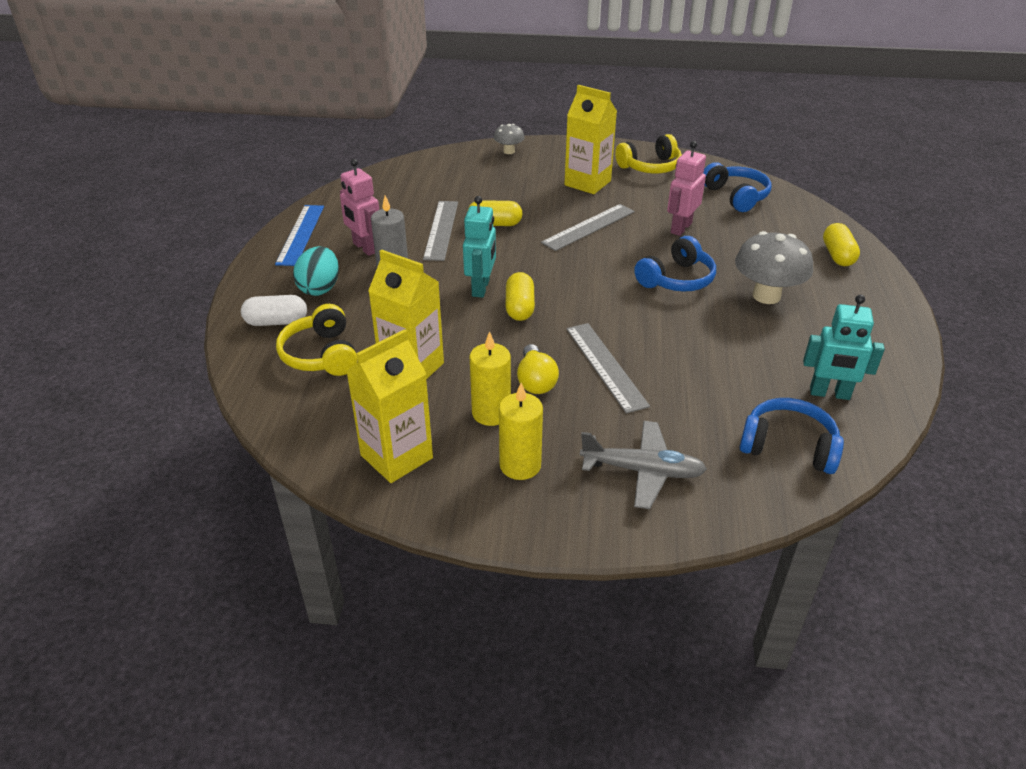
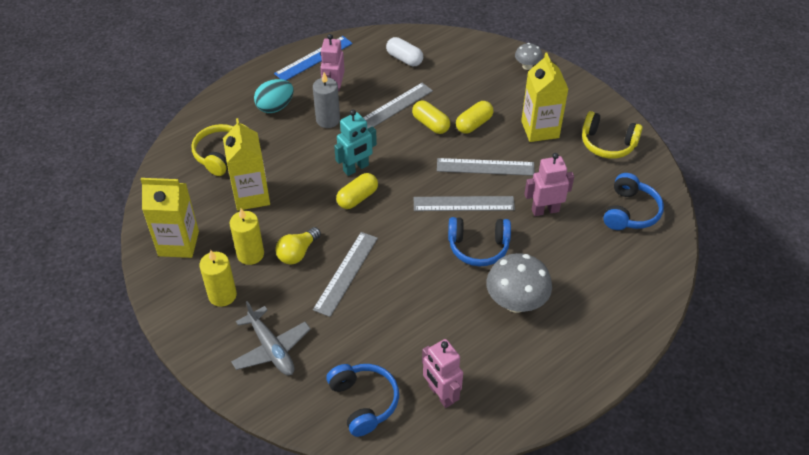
camera: 45 degrees right, 10 degrees up
(276, 322) = (228, 116): white capsule -> white capsule (404, 59)
(615, 259) = (463, 203): none -> grey ruler
(829, 393) = (441, 394): turquoise robot -> pink robot
(837, 255) = (620, 312): yellow capsule -> yellow capsule (474, 124)

